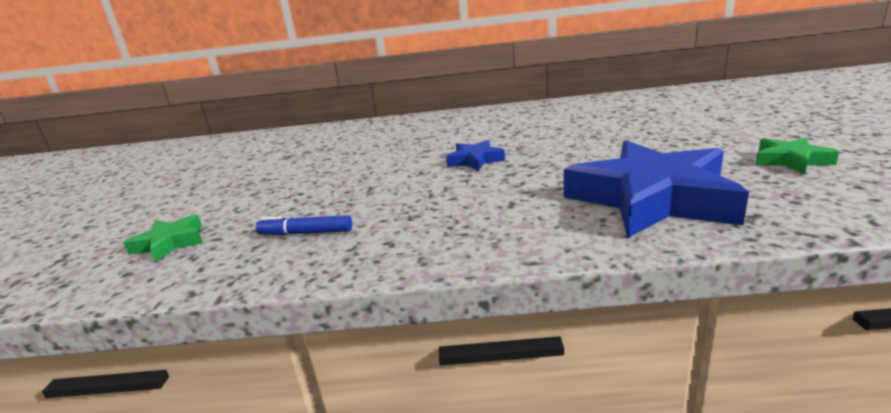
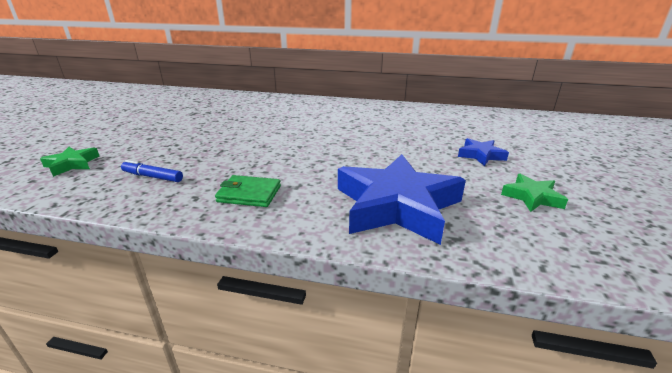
camera: 10 degrees right, 5 degrees up
(458, 224) = (249, 194): none -> green wallet
(475, 160) = (307, 144): blue star -> blue star (481, 155)

